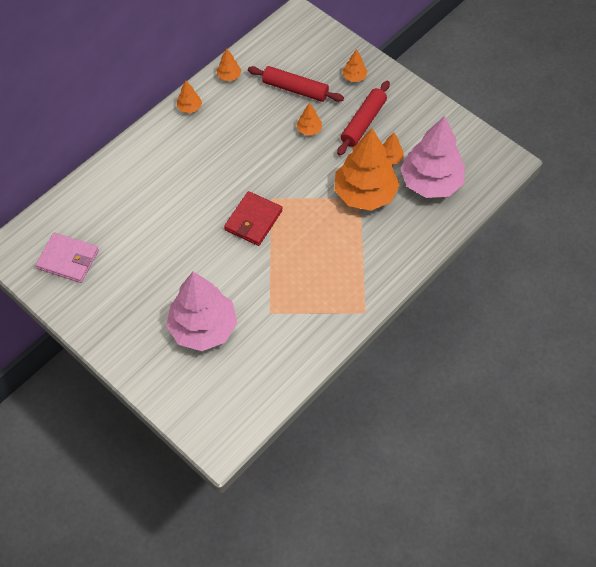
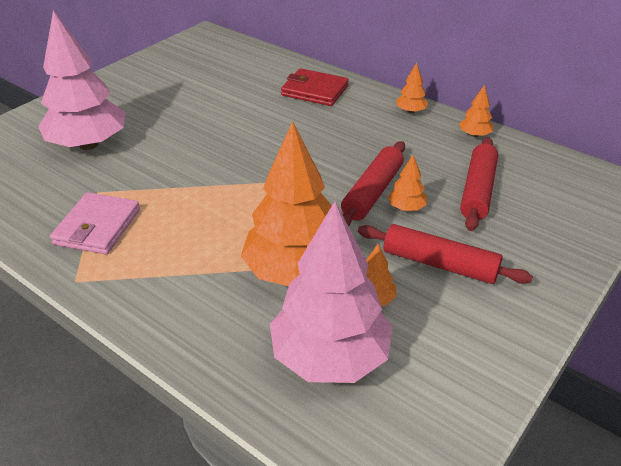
camera: 85 degrees right, 20 degrees down
(68, 259) = (192, 62): pink wallet -> pink wallet (97, 227)
(253, 220) = (242, 169): red wallet -> red wallet (315, 91)
(290, 145) = (373, 192): none -> red rolling pin
(354, 77) = (531, 249): orange tree -> none

